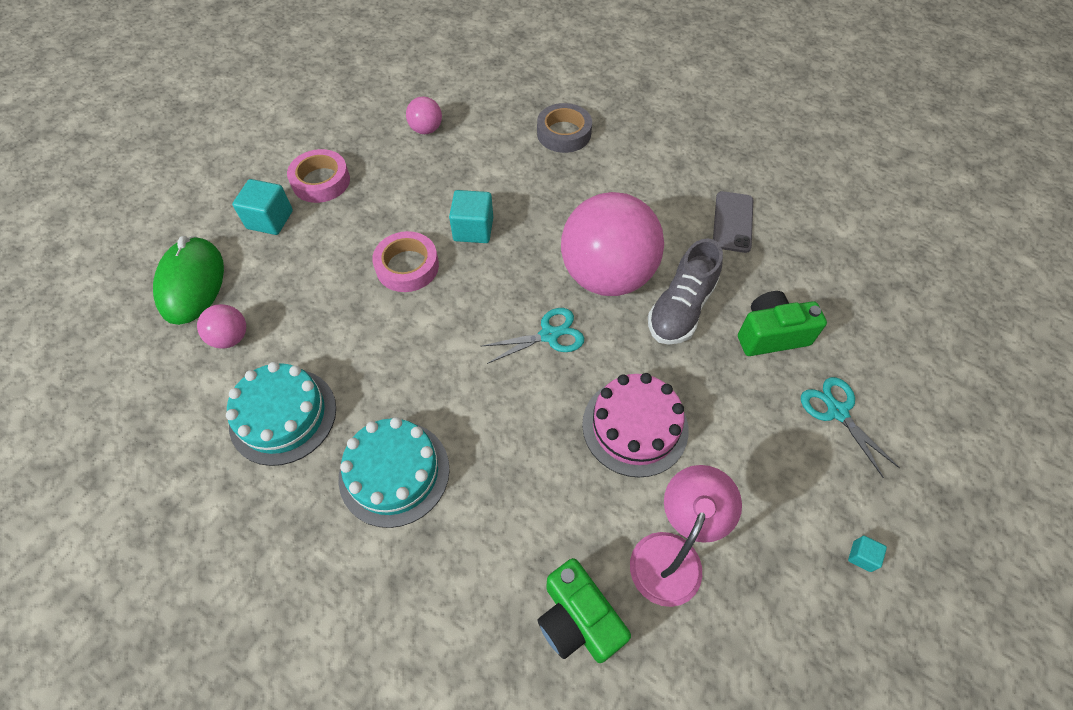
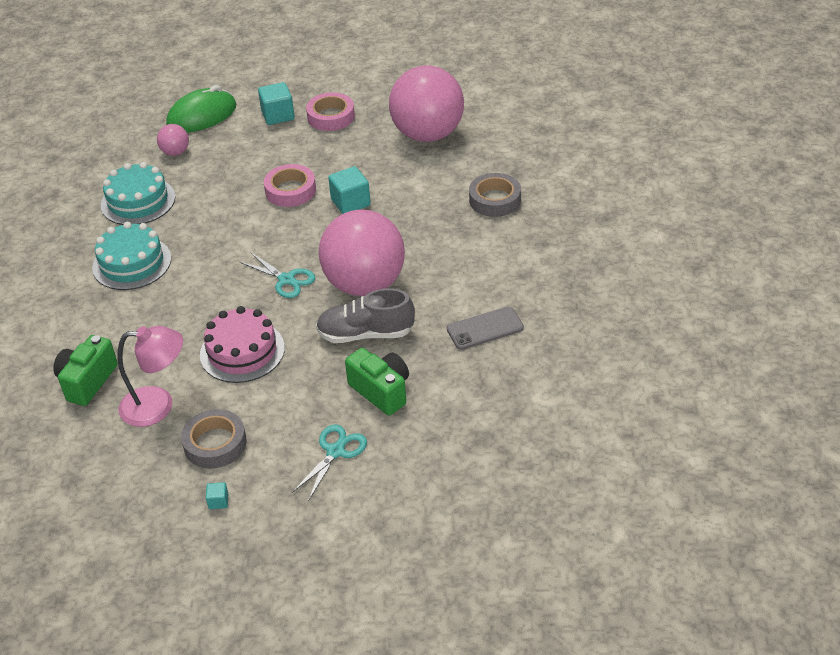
camera: 60 degrees right, 15 degrees down
(426, 130) = (427, 134): pink ball -> pink ball, size x2.36
(768, 519) = (215, 444): none -> grey tape

